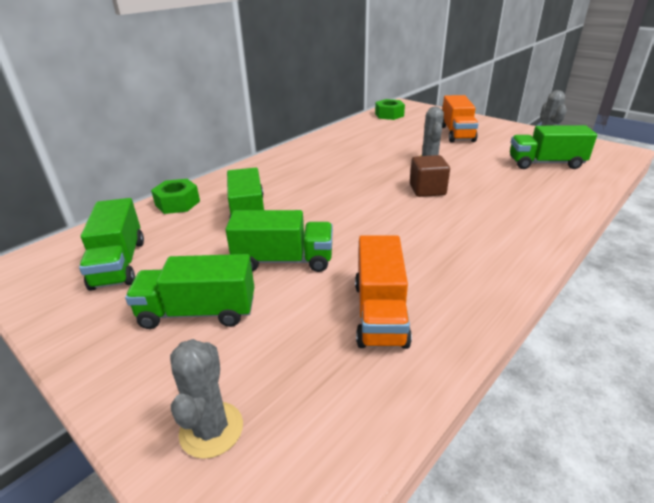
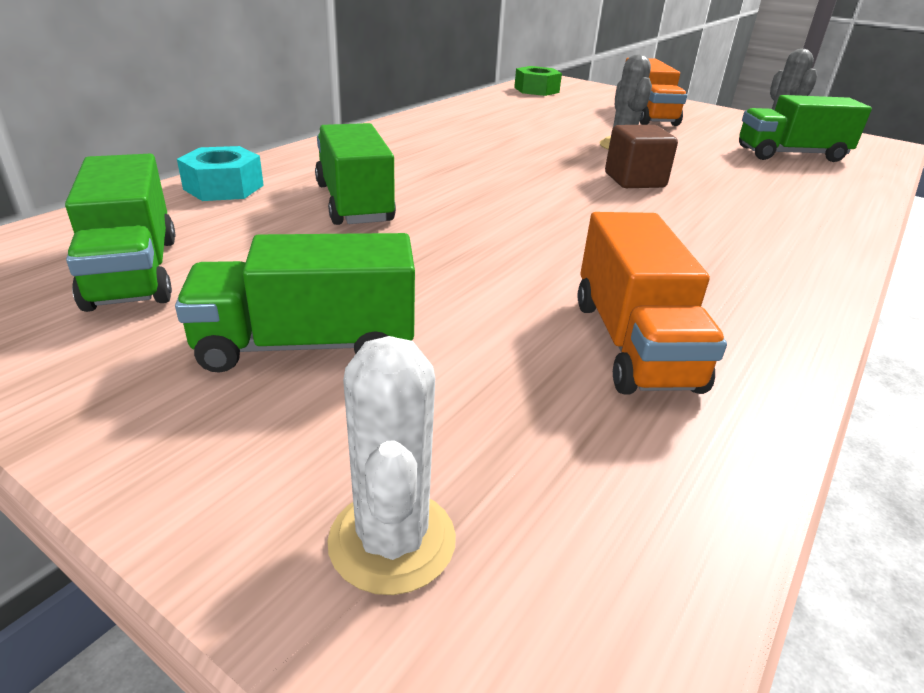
camera: 10 degrees left, 0 degrees up
(177, 203) = (224, 187): green nut -> turquoise nut
(211, 429) = (392, 540): grey cactus -> white cactus
(284, 260) = (439, 269): green truck -> none

